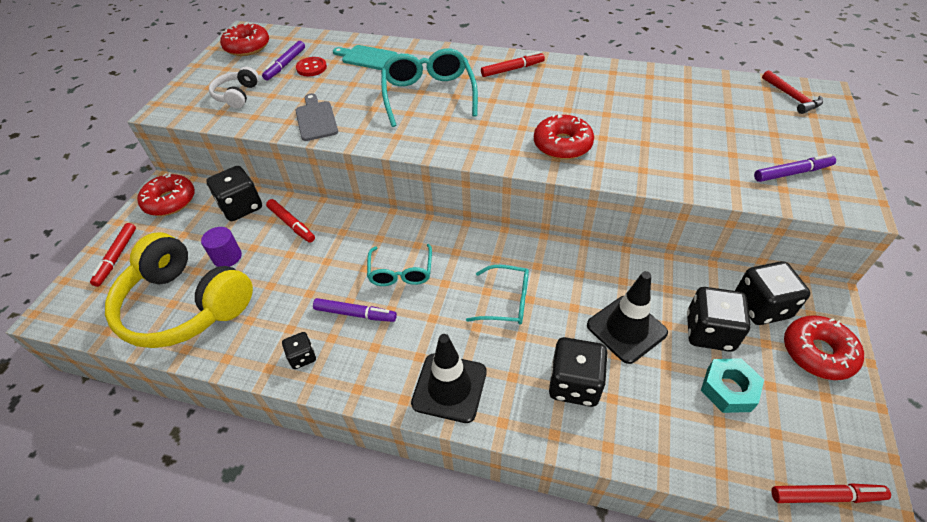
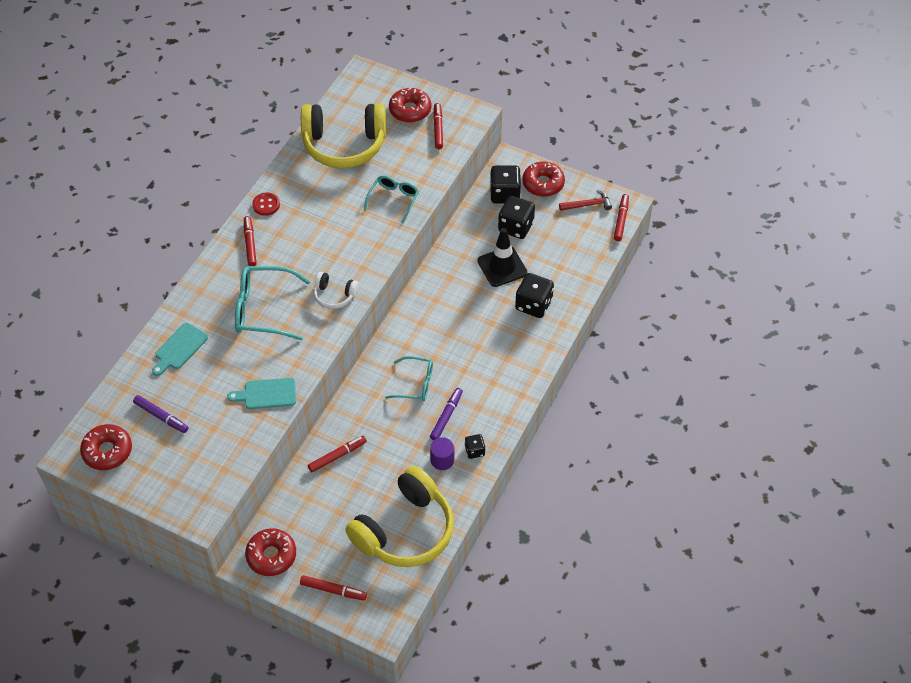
camera: 80 degrees left, 5 degrees up
(227, 257) = (361, 503): purple cylinder -> purple cylinder (442, 460)
(237, 95) = (201, 457): white headphones -> white headphones (334, 295)
(241, 207) = (301, 495): black dice -> none
(311, 68) = (178, 395): red button -> red button (266, 205)
(316, 119) = (267, 394): grey cutting board -> turquoise cutting board
(449, 387) = (520, 369): black traffic cone -> none
(506, 301) = (461, 325): turquoise glasses -> turquoise glasses (393, 200)
(562, 145) = (364, 237): red donut -> red donut (410, 110)
(696, 101) = (344, 145): none -> yellow headphones
(728, 389) = (555, 234): turquoise nut -> none
(791, 97) = (361, 91): red hammer -> red hammer (588, 205)
(792, 173) = (438, 129): purple marker -> red marker

